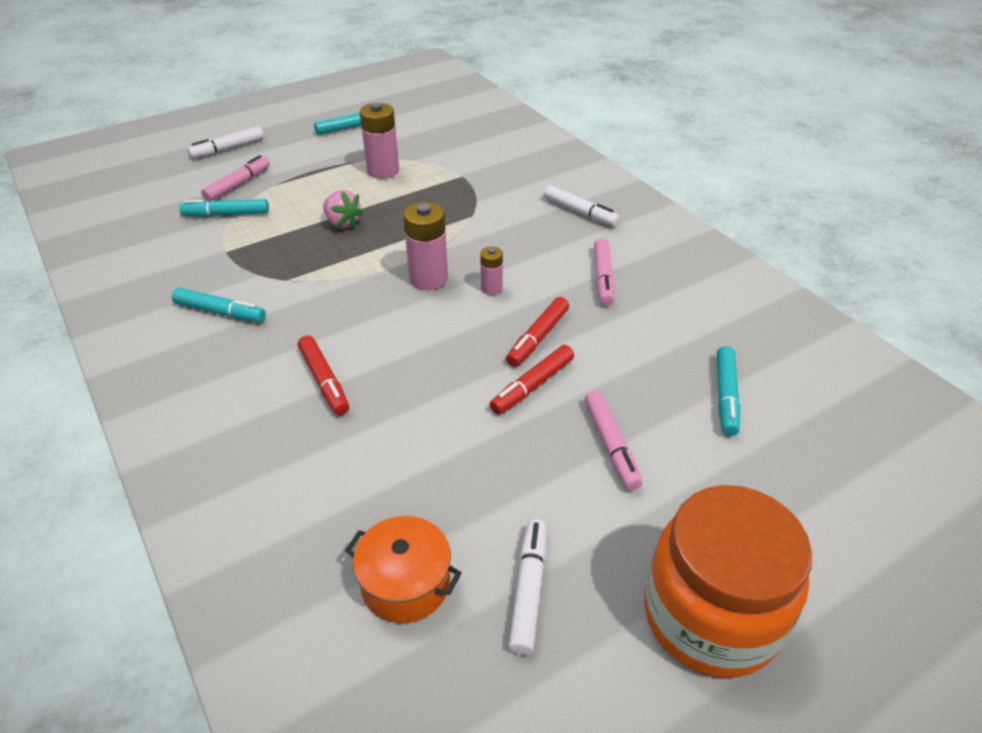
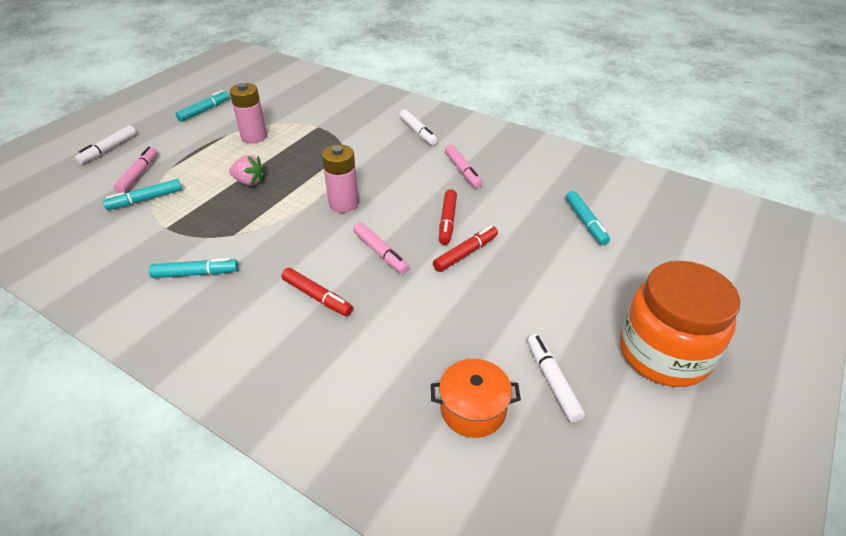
camera: 25 degrees left, 0 degrees up
(491, 288) = (393, 198): pink battery -> none
(532, 386) = (466, 253): red marker -> red marker turned 150 degrees counterclockwise
(580, 212) = (418, 132): white marker -> white marker turned 45 degrees clockwise
(611, 445) = (540, 274): pink marker -> pink marker (380, 252)

